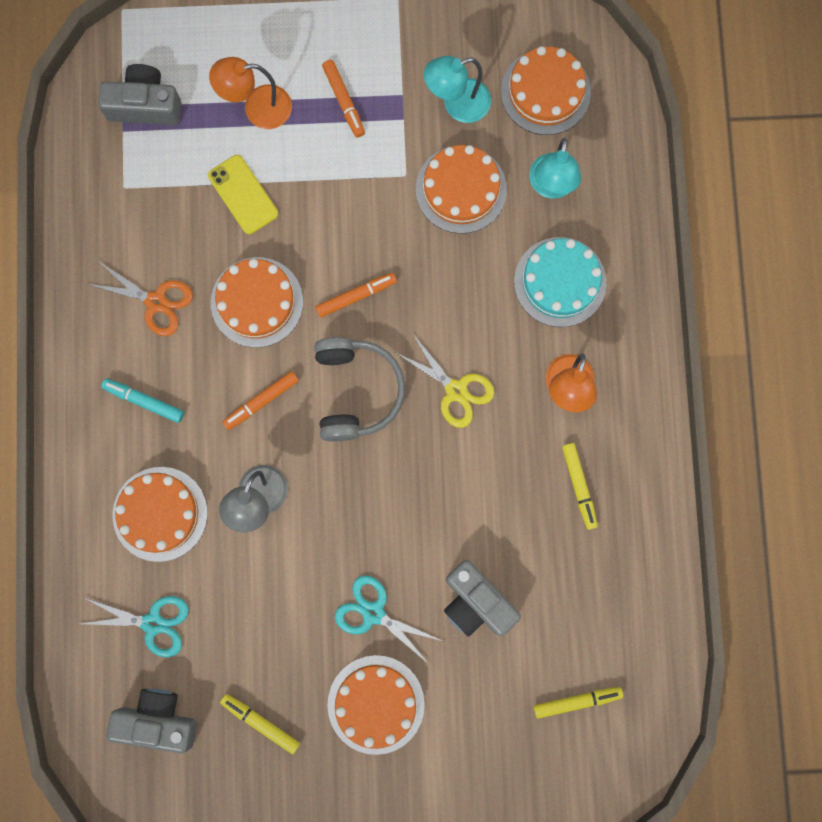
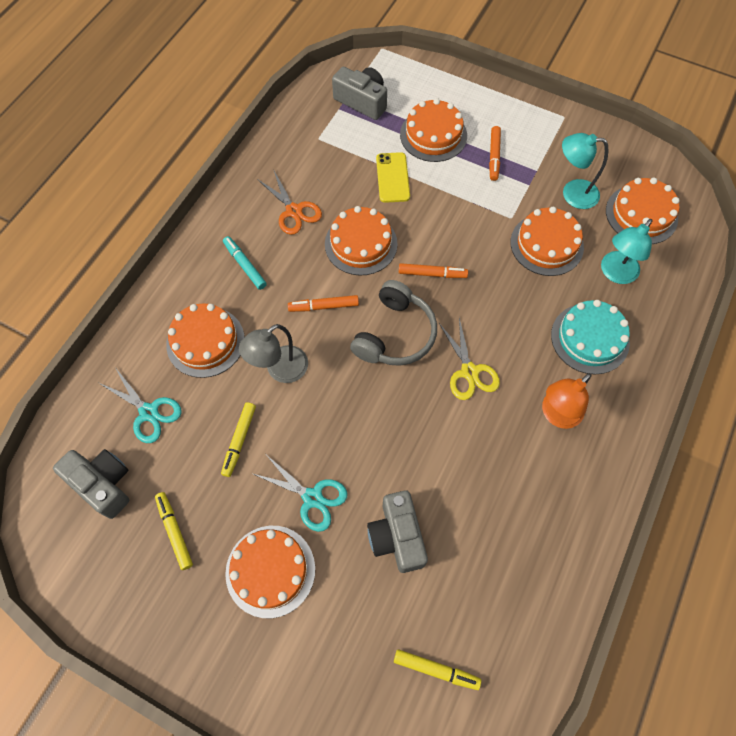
camera: 30 degrees right, 15 degrees down
(257, 108) = (433, 135): orange lamp -> orange cake
(373, 613) = (312, 498): turquoise scissors -> turquoise scissors turned 150 degrees clockwise
(579, 486) = (529, 492): yellow marker -> yellow marker (239, 440)

